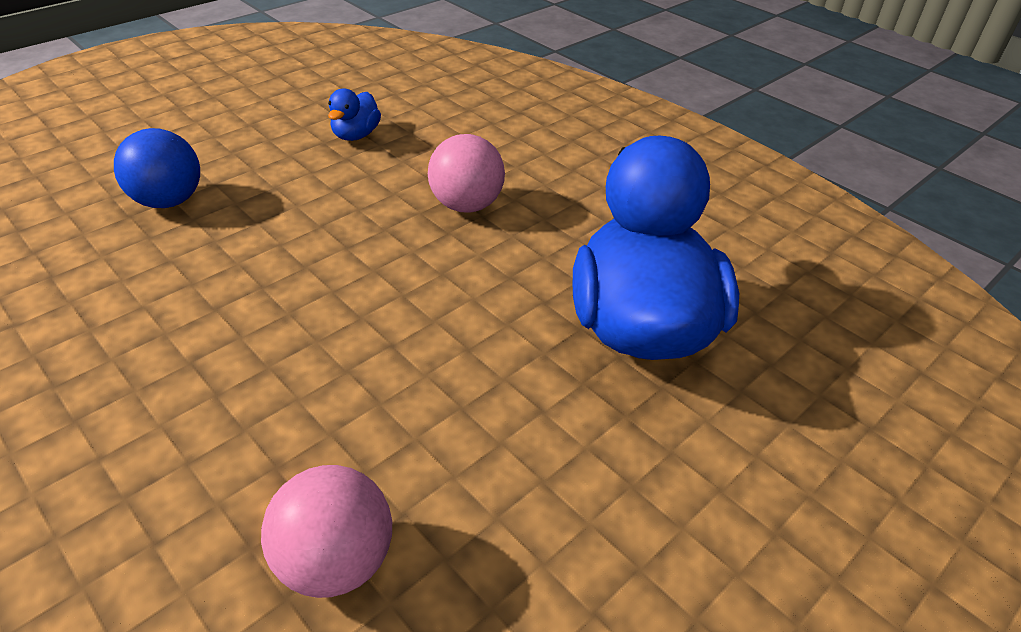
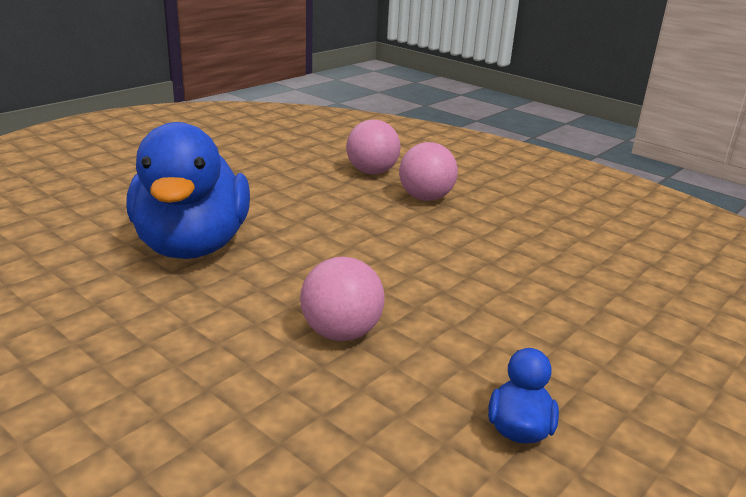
camera: 175 degrees right, 15 degrees down
(168, 201) = (643, 324): blue ball -> none
(268, 445) = (425, 198): none -> pink ball

